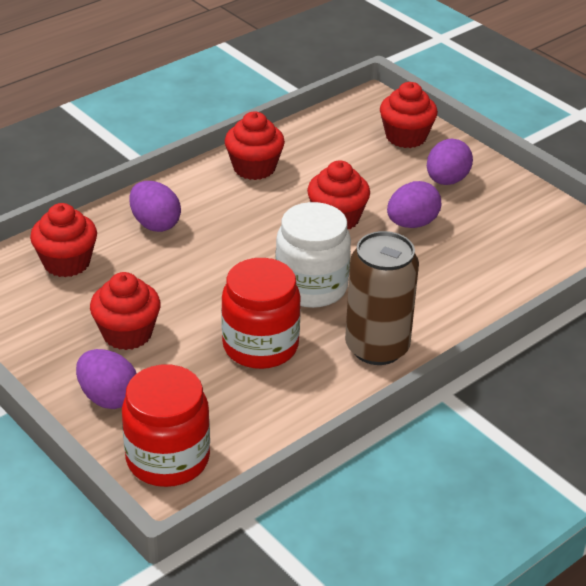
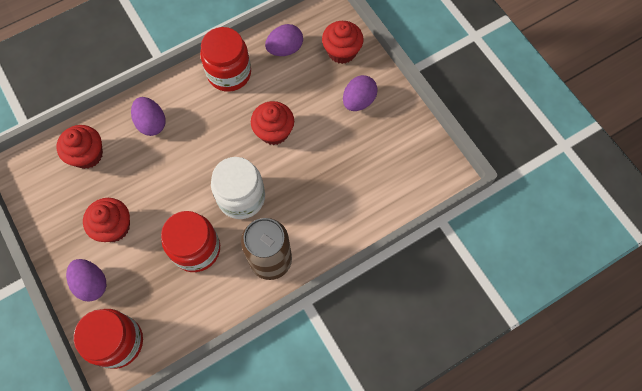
camera: 10 degrees right, 30 degrees up
(254, 168) = (229, 73): red cupcake -> red jar
(412, 223) = (323, 142): purple egg -> purple egg (285, 49)

